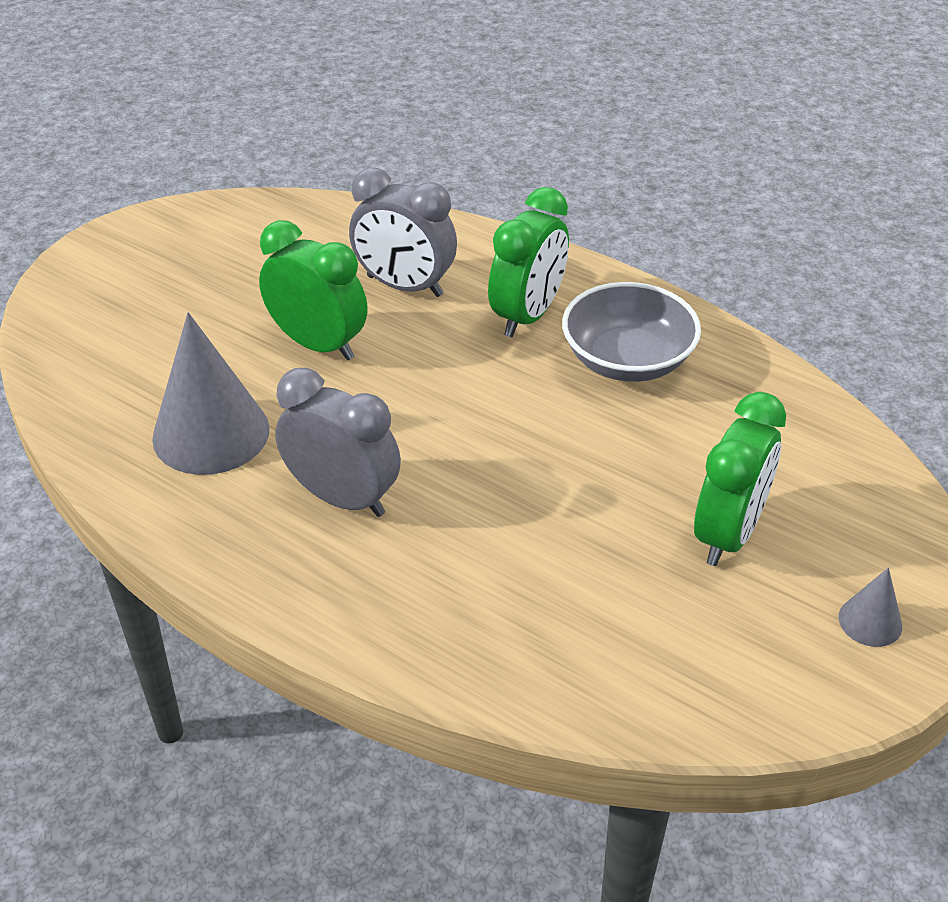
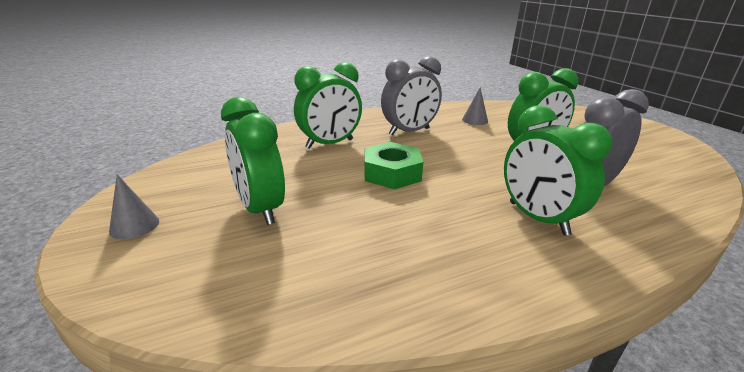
camera: 120 degrees right, 15 degrees down
(211, 433) = (475, 120): grey cone -> grey cone, size x0.47
(484, 575) = (329, 144): none -> green clock
(525, 458) = (392, 173): none -> green nut
(627, 360) = (456, 241): grey bowl -> none

